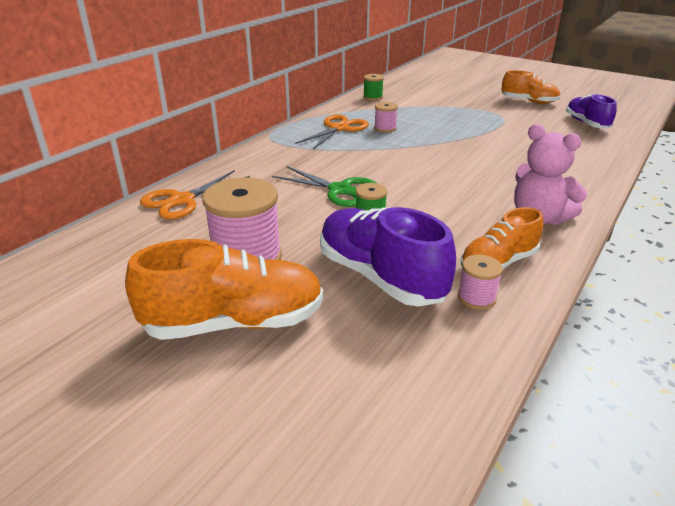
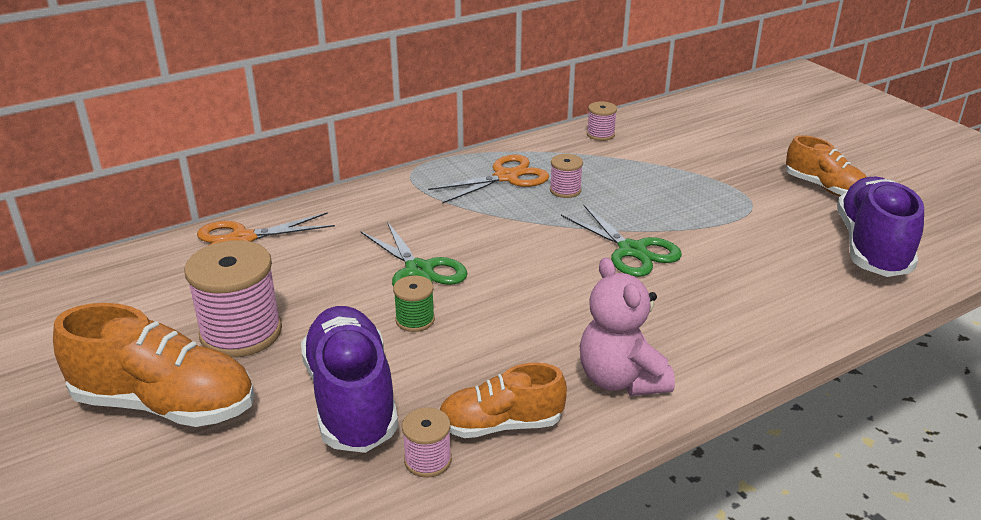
camera: 25 degrees right, 0 degrees up
(373, 97) = (600, 134): green spool -> pink spool
(463, 151) = (632, 250): none -> green scissors
(586, 123) = (872, 247): purple shoe -> purple shoe, size x1.60

